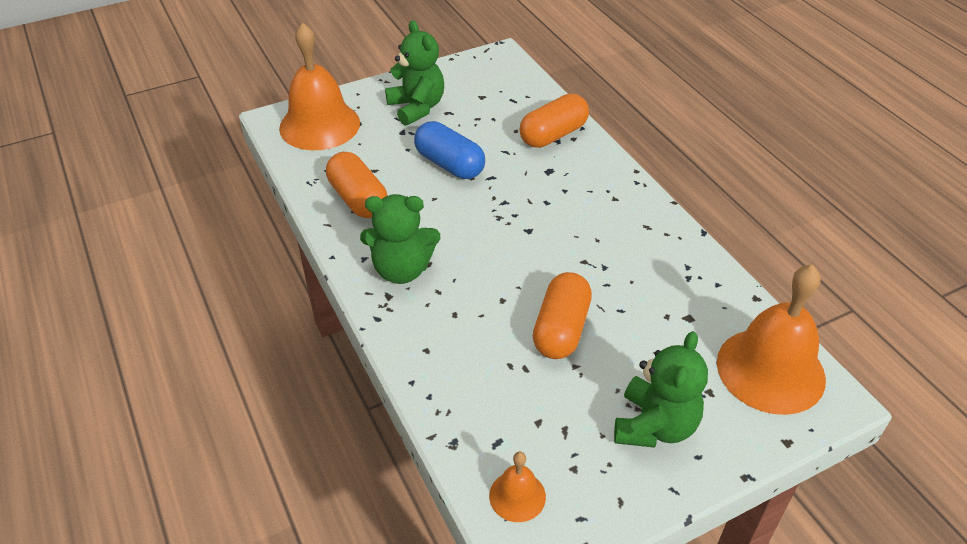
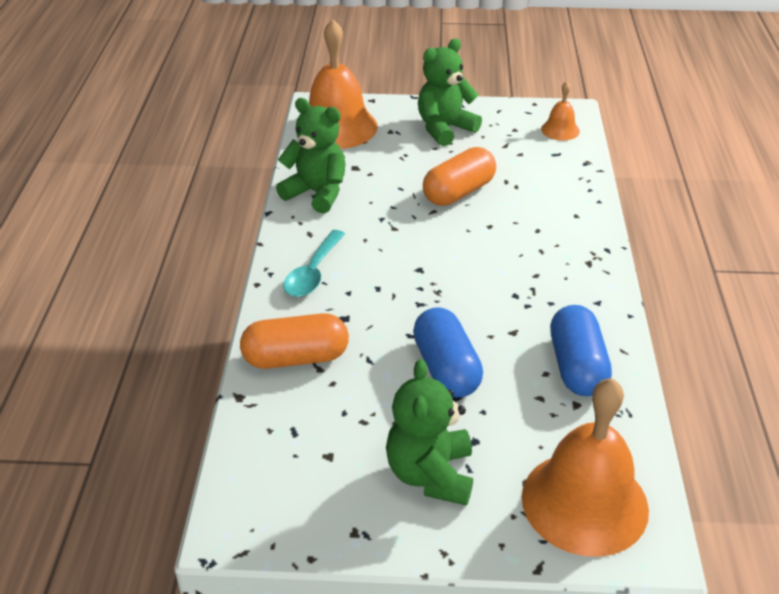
camera: 150 degrees left, 5 degrees down
(358, 199) = (576, 366): orange capsule -> blue capsule
(402, 269) = (565, 278): green teddy bear -> green teddy bear (317, 193)
(606, 194) = (313, 273): none -> turquoise spoon

